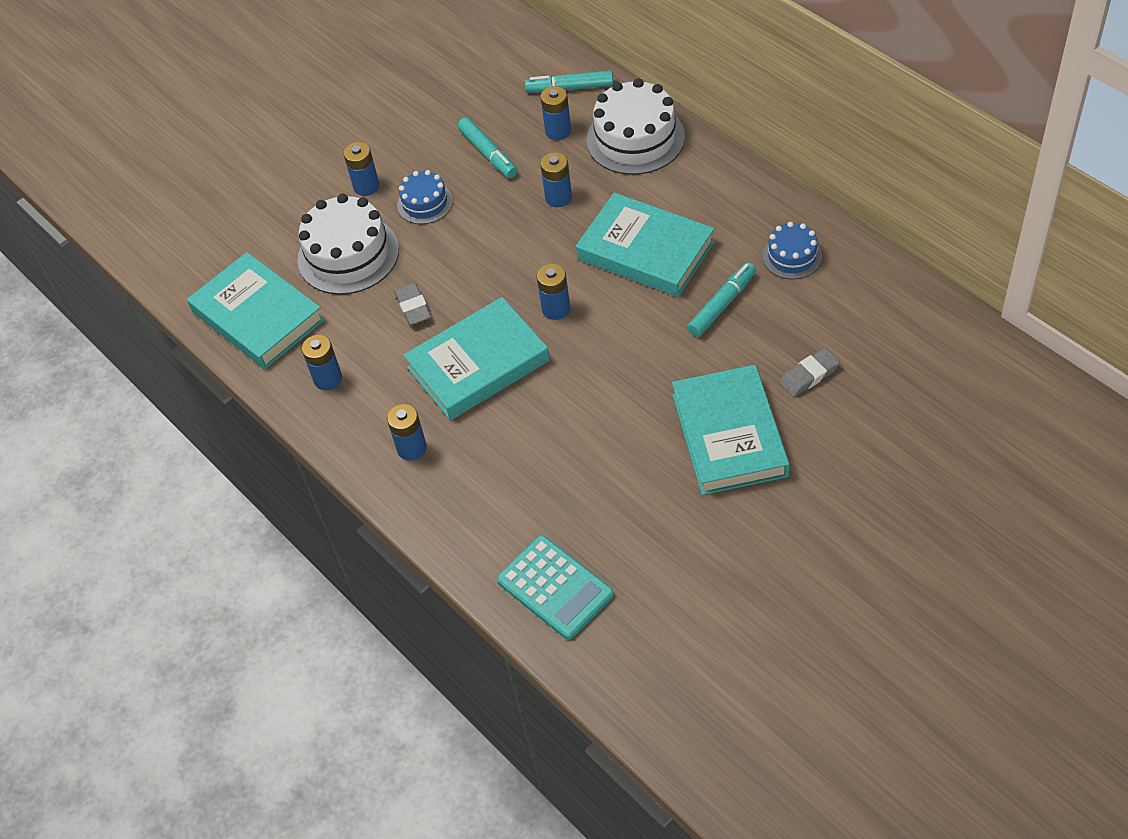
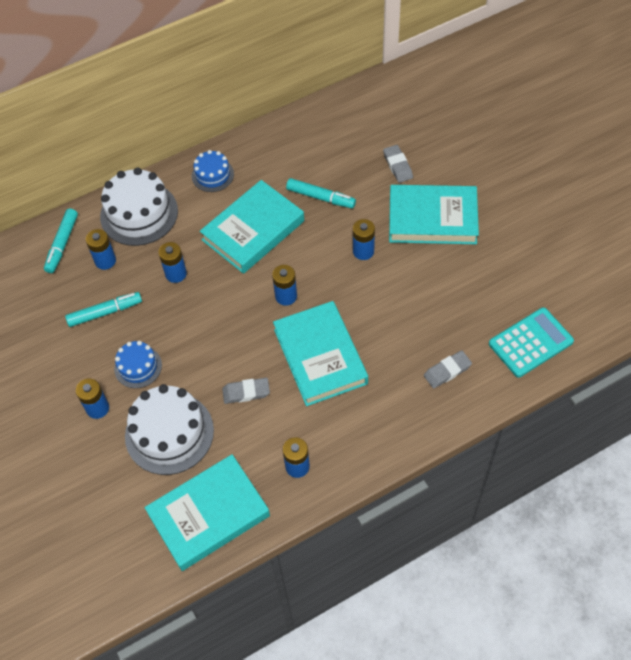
camera: 80 degrees left, 5 degrees up
(412, 448) = (385, 414): blue battery -> blue battery (363, 251)
(488, 500) = (447, 371): none -> grey eraser
(722, 304) = (320, 197): turquoise marker -> turquoise marker turned 150 degrees clockwise
(792, 256) = (293, 150): blue cake -> blue cake (212, 175)

